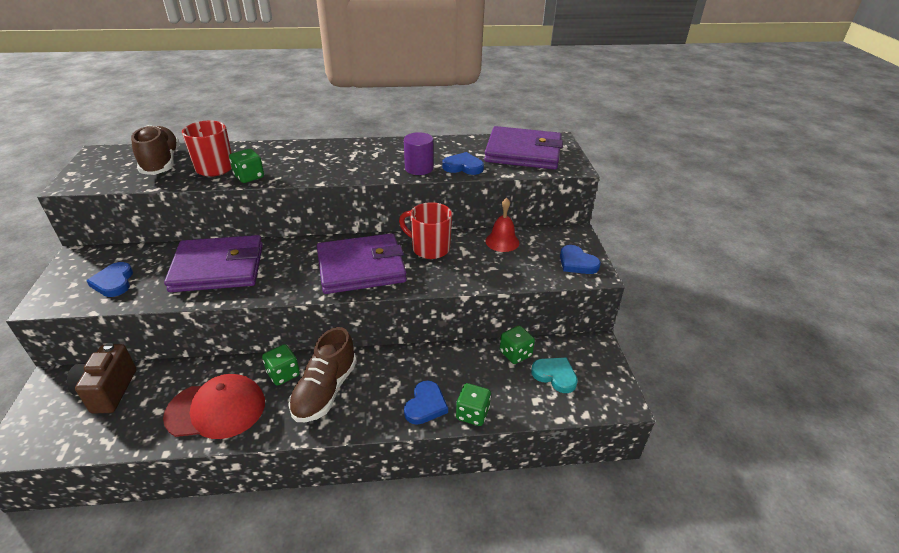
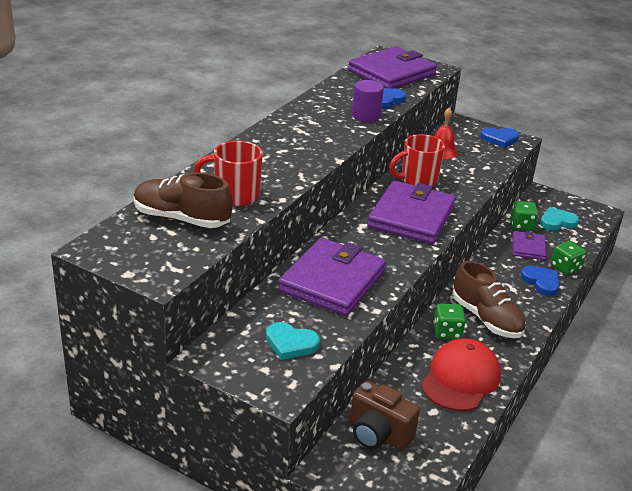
camera: 55 degrees left, 5 degrees down
(114, 282) = (291, 343): blue heart -> turquoise heart
(249, 177) = (281, 185): green dice -> none
(479, 373) = (528, 248): none -> purple wallet

